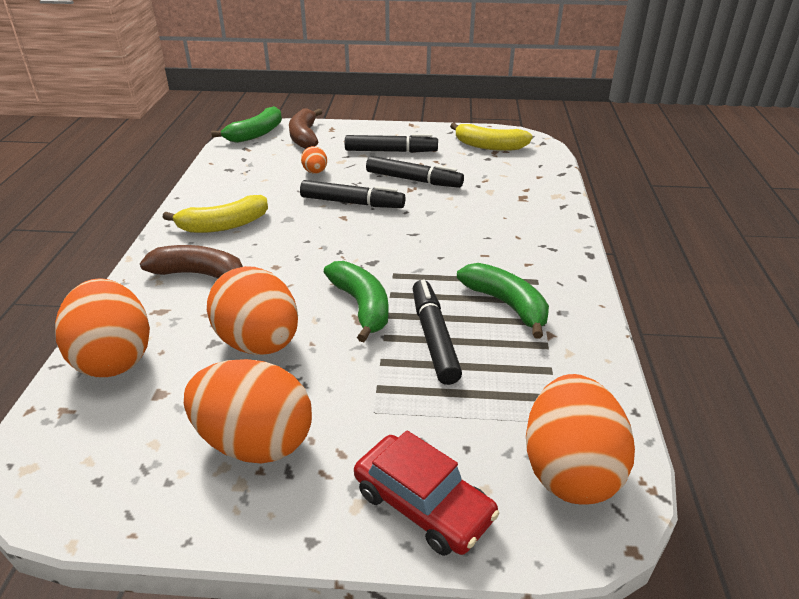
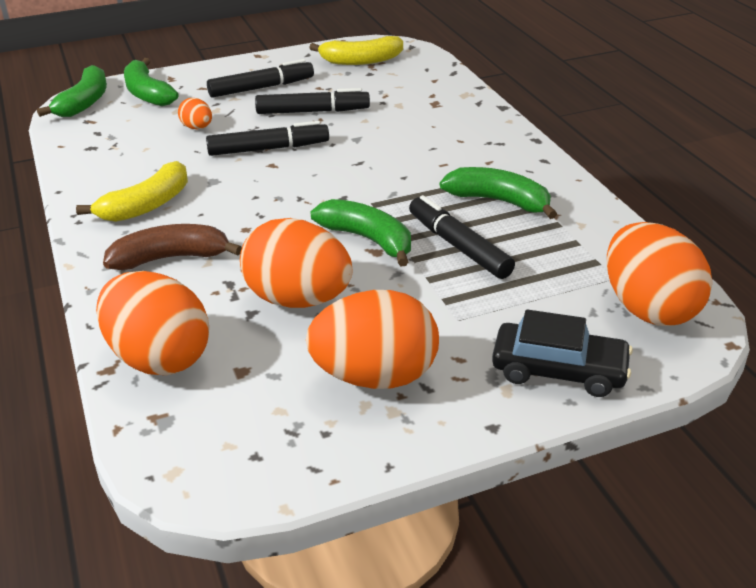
camera: 25 degrees left, 0 degrees up
(304, 137) = (147, 93): brown banana -> green banana
(423, 504) = (559, 370): red car -> black car

